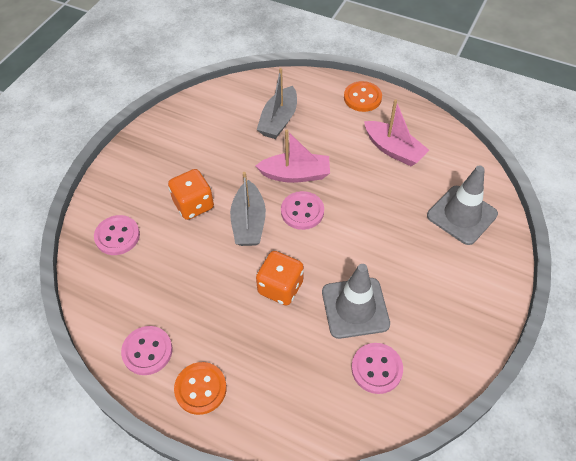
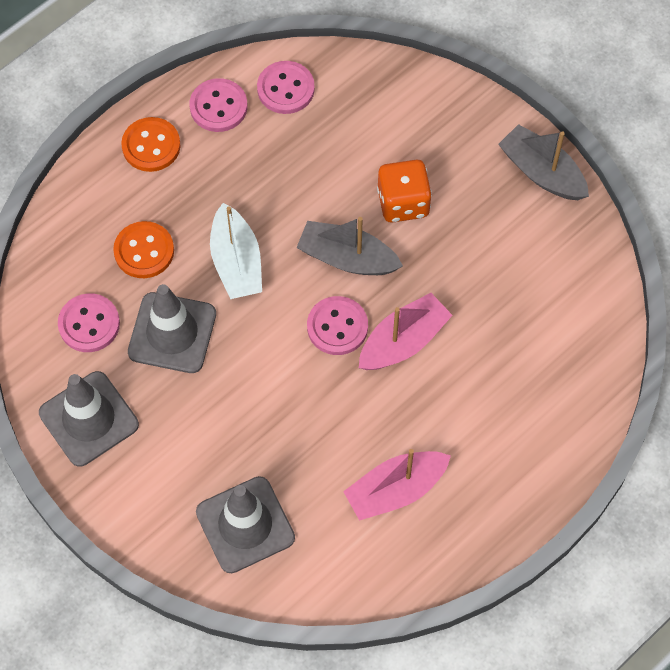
camera: 110 degrees right, 10 degrees up
(117, 236) = (389, 108): pink button -> pink button (285, 89)
(278, 120) = (516, 355): grey boat -> grey boat (542, 172)
(280, 287) = (236, 262): orange dice -> white boat
(295, 174) = (403, 341): pink boat -> pink boat turned 150 degrees counterclockwise
(362, 98) = (519, 493): orange button -> orange button (144, 251)
(449, 336) = (89, 419): none -> grey traffic cone

